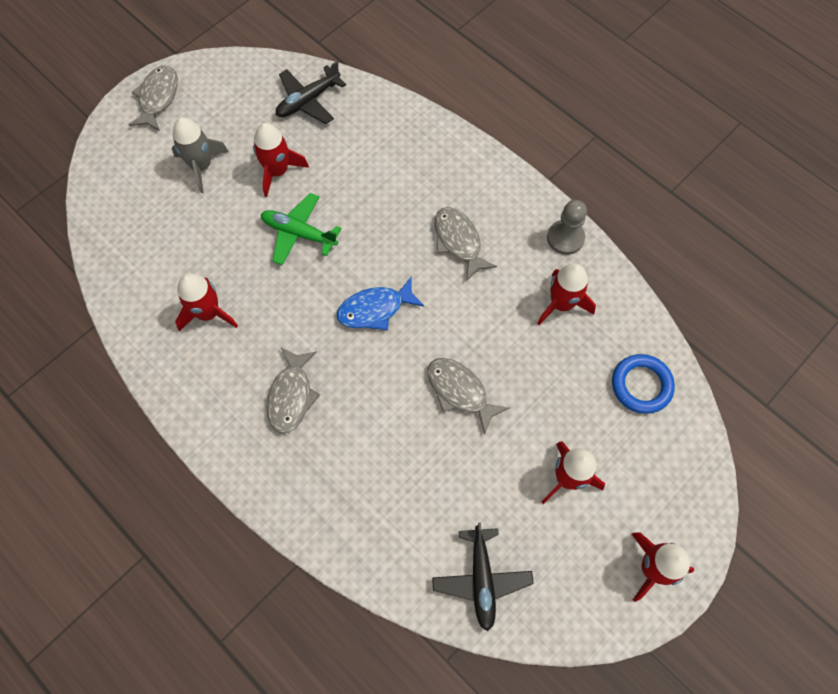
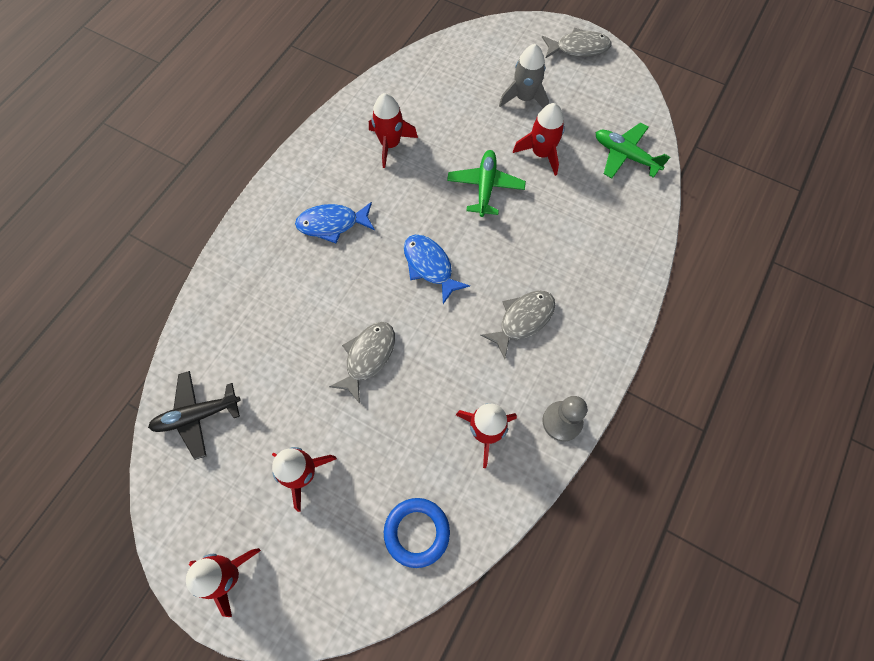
camera: 75 degrees right, 0 degrees up
(291, 396) = (332, 224): grey fish -> blue fish
(308, 101) = (625, 155): black plane -> green plane

